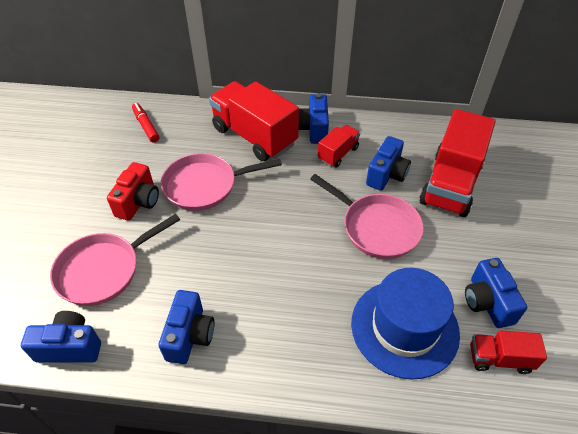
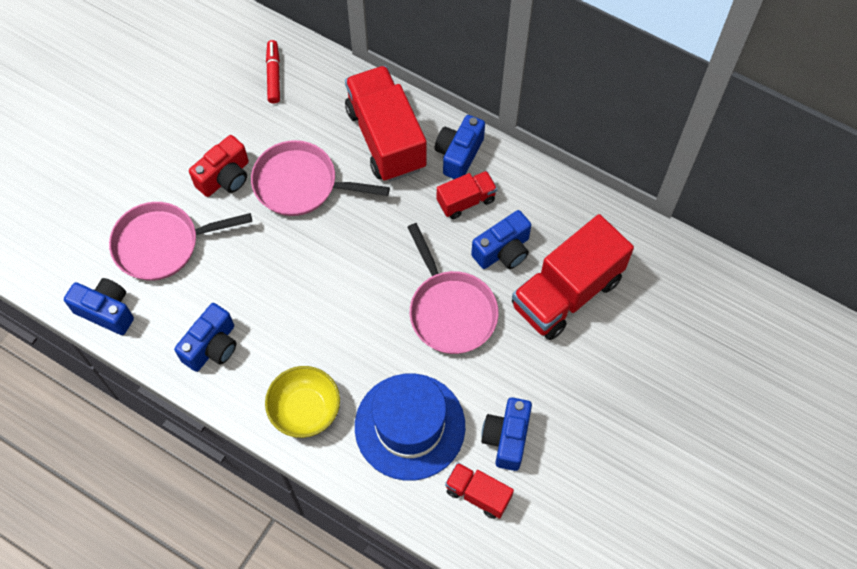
camera: 25 degrees right, 15 degrees up
(305, 354) = (305, 409): none -> yellow bowl

